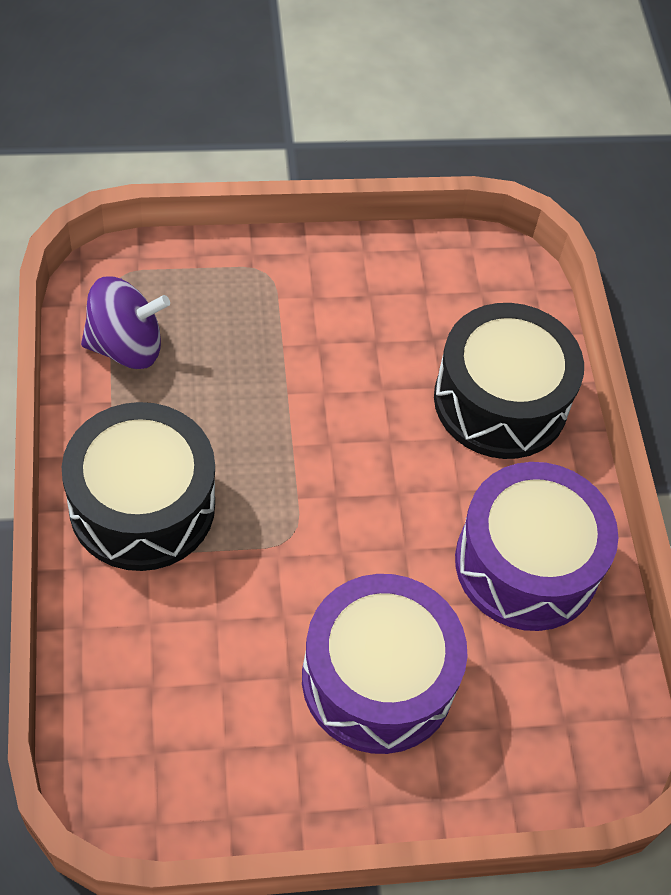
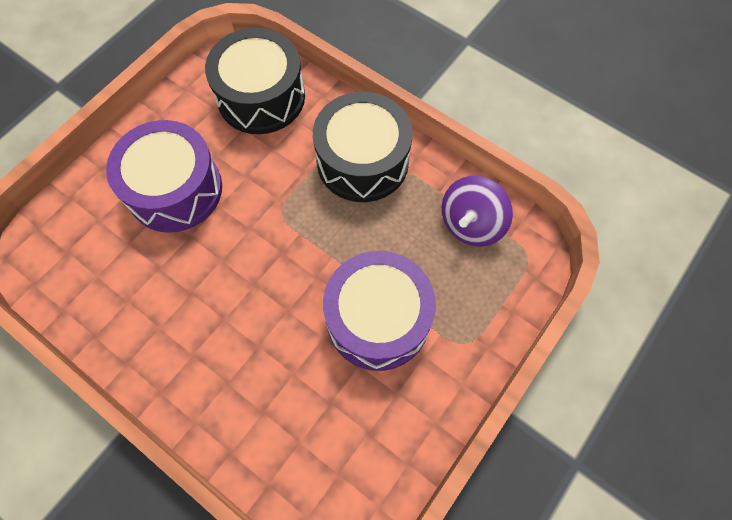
camera: 140 degrees right, 10 degrees up
(500, 401) = (251, 401): black drum -> black drum (261, 97)
(526, 564) = (150, 313): purple drum -> purple drum (378, 319)

